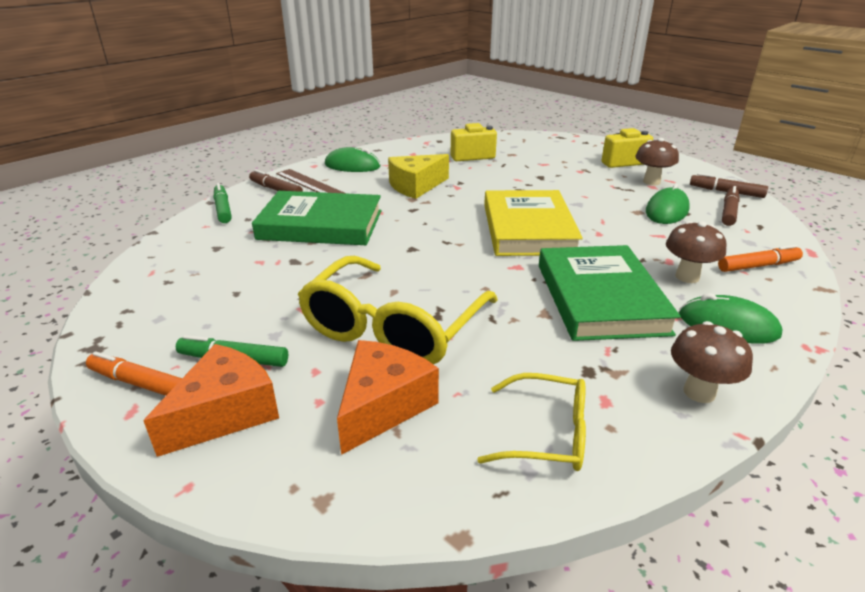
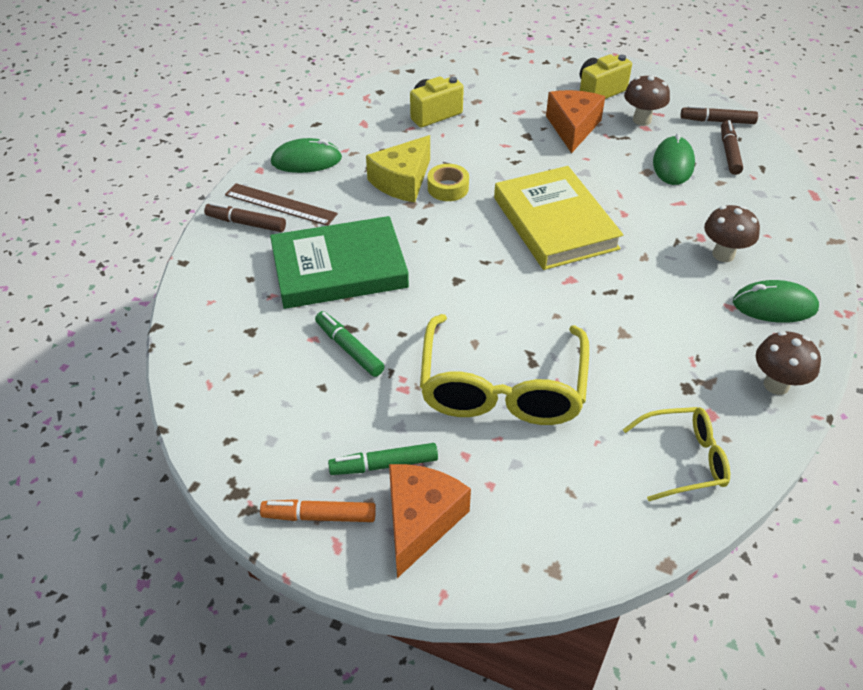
camera: 20 degrees left, 15 degrees up
(223, 209) = (209, 270): green marker -> green marker (349, 349)
(383, 406) = (545, 472): orange cheese -> orange cheese (573, 128)
(450, 195) = (448, 188): none -> yellow tape
(600, 298) = (661, 301): green book -> none
(758, 266) = (776, 225): orange marker -> none

